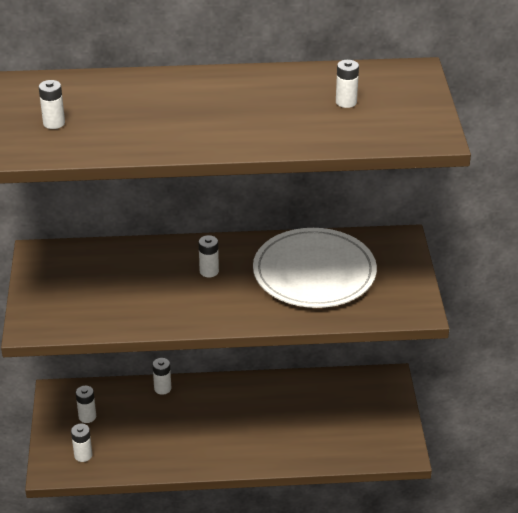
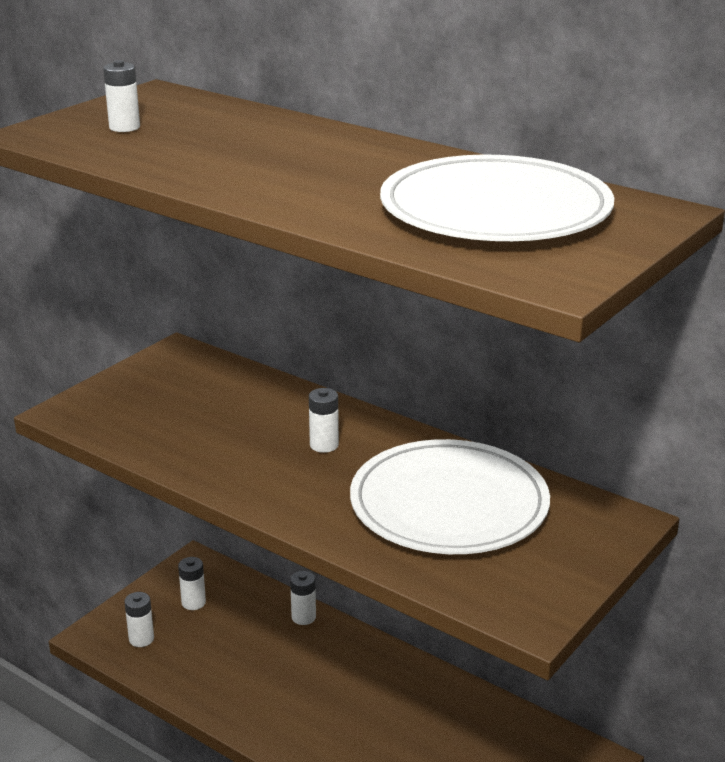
camera: 40 degrees right, 10 degrees down
(346, 102) = (495, 209): white battery -> white plate

